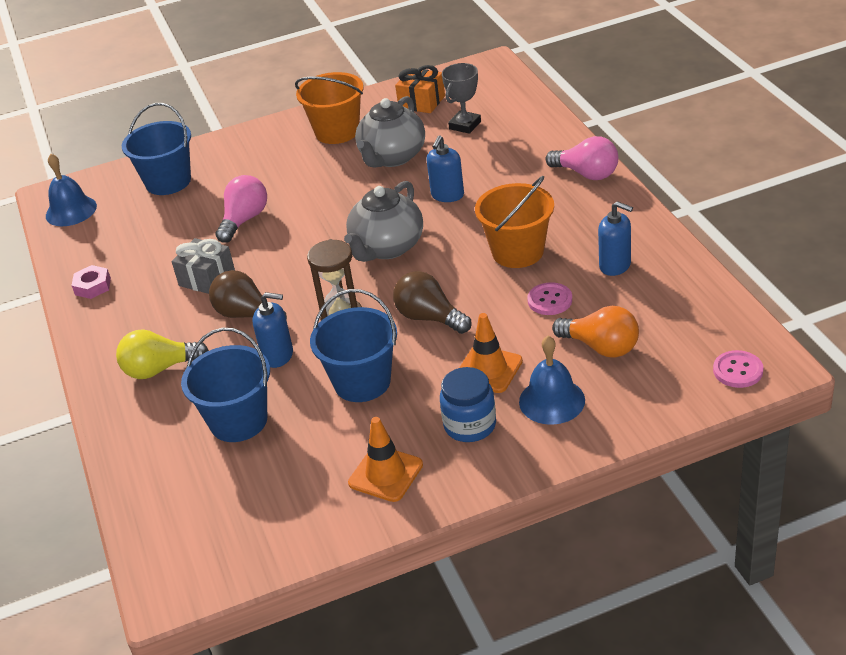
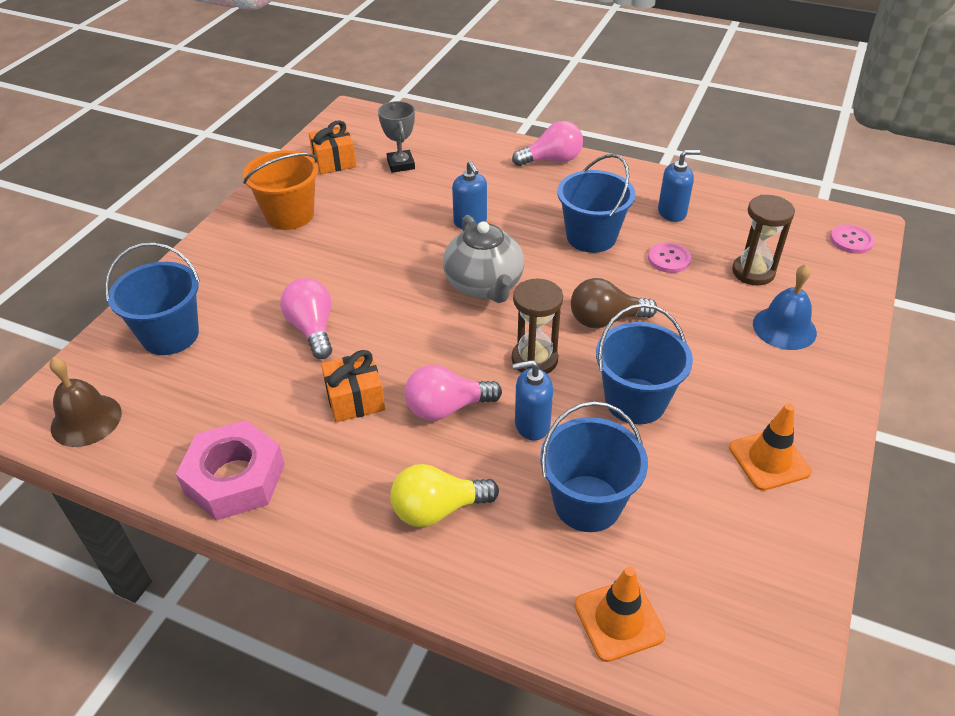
camera: 50 degrees left, 5 degrees up
(71, 211) = (86, 420): blue bell -> brown bell
(93, 286) = (235, 478): pink nut -> pink nut, size x1.97
(159, 369) = (438, 509): yellow light bulb -> yellow light bulb turned 45 degrees clockwise
(207, 278) = (355, 399): grey gift -> orange gift
(247, 315) = (447, 408): brown light bulb -> pink light bulb
(278, 356) = (532, 425): blue soap dispenser -> blue soap dispenser turned 150 degrees counterclockwise
(392, 157) = (375, 214): grey teapot -> none
(470, 425) = (763, 381): blue jar -> none
(488, 369) = (709, 332): orange traffic cone -> orange traffic cone (619, 620)
(517, 252) = (591, 237): orange bucket -> blue bucket
(601, 347) = (753, 272): orange light bulb -> brown hourglass

